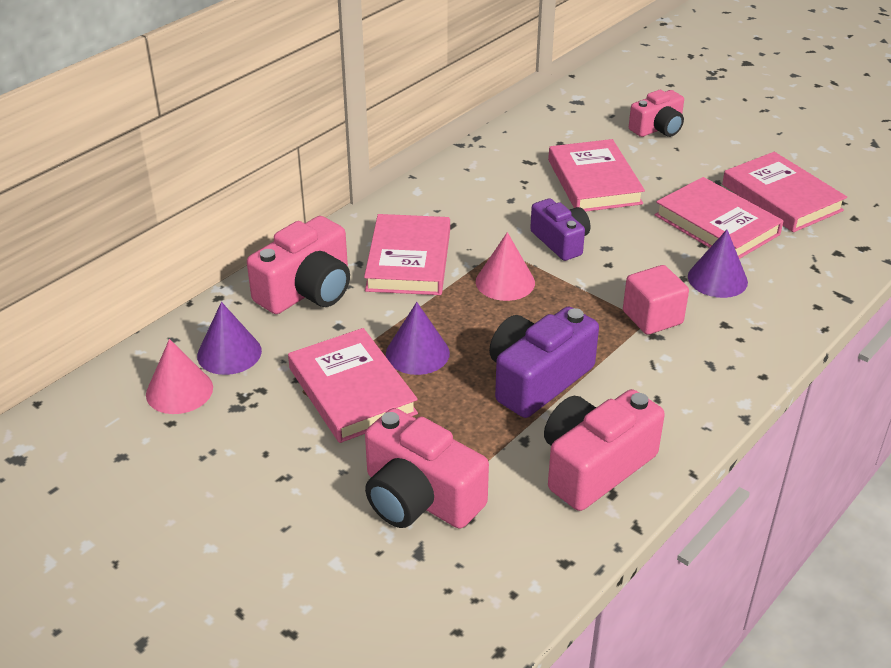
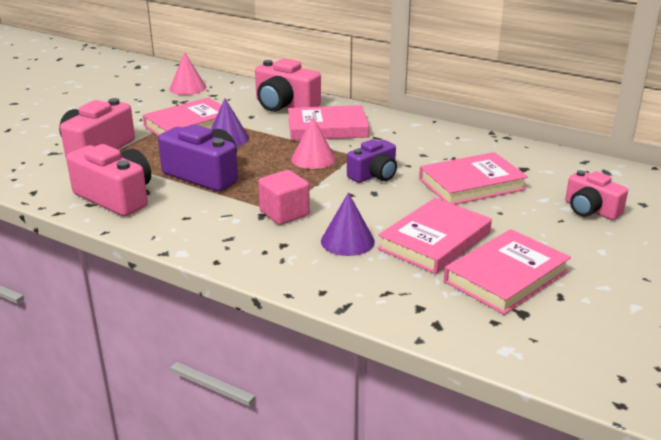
camera: 80 degrees right, 10 degrees down
(229, 353) = (221, 94): purple cone -> none

